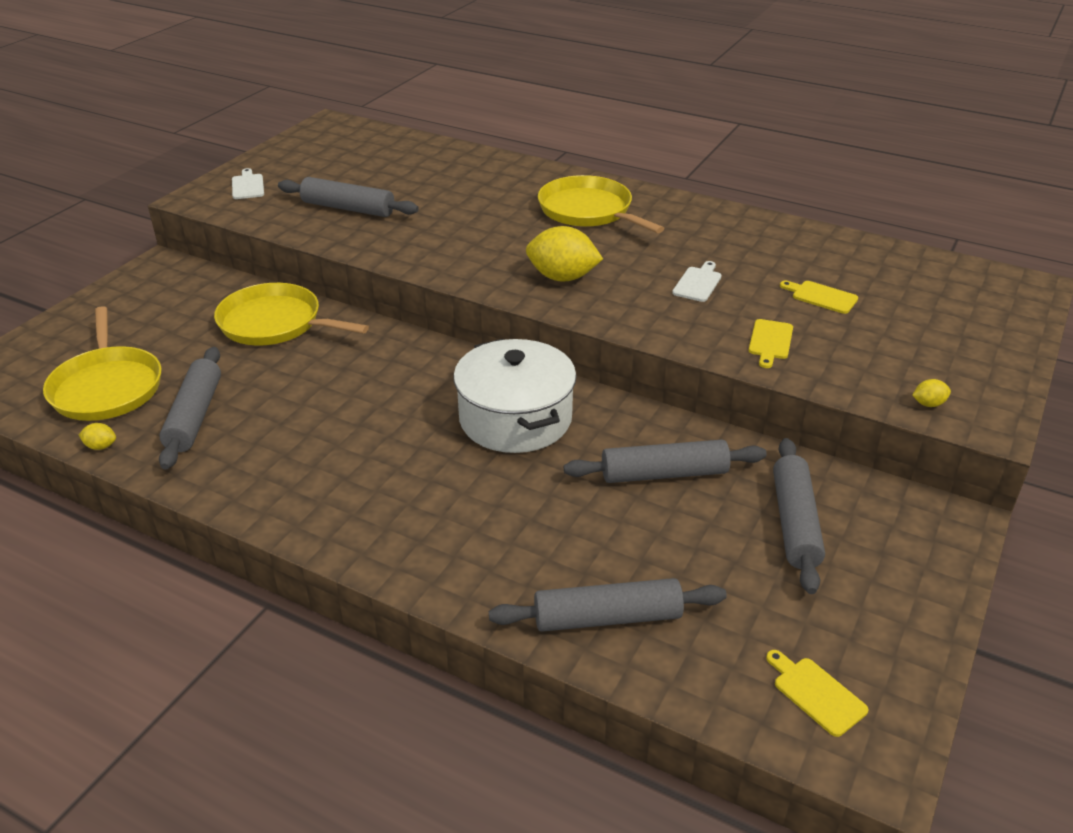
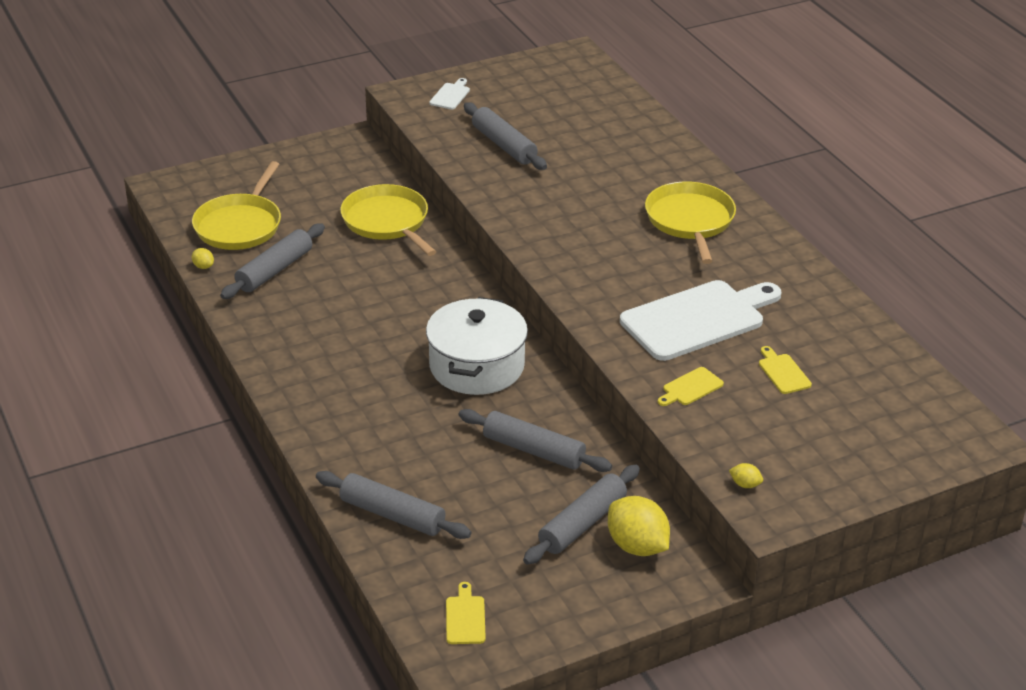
camera: 35 degrees right, 0 degrees up
(562, 277) = (598, 270): yellow lemon -> yellow lemon (637, 546)
(698, 283) = (697, 319): white cutting board -> white cutting board, size x2.45

